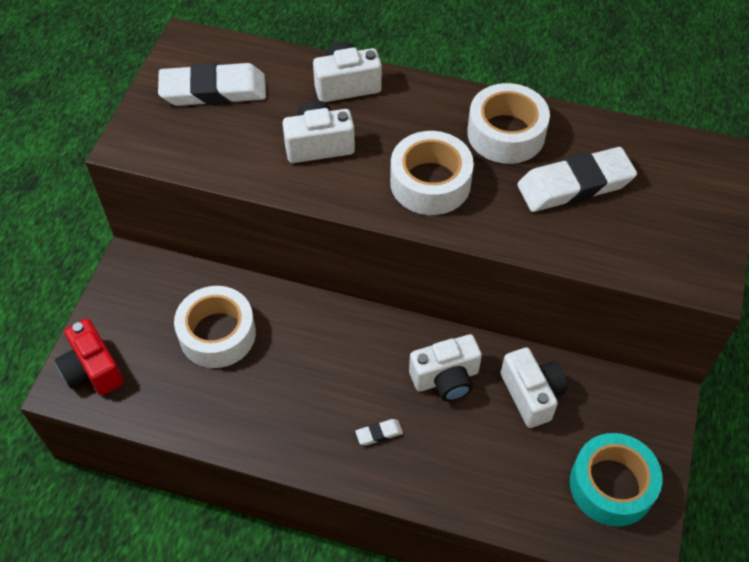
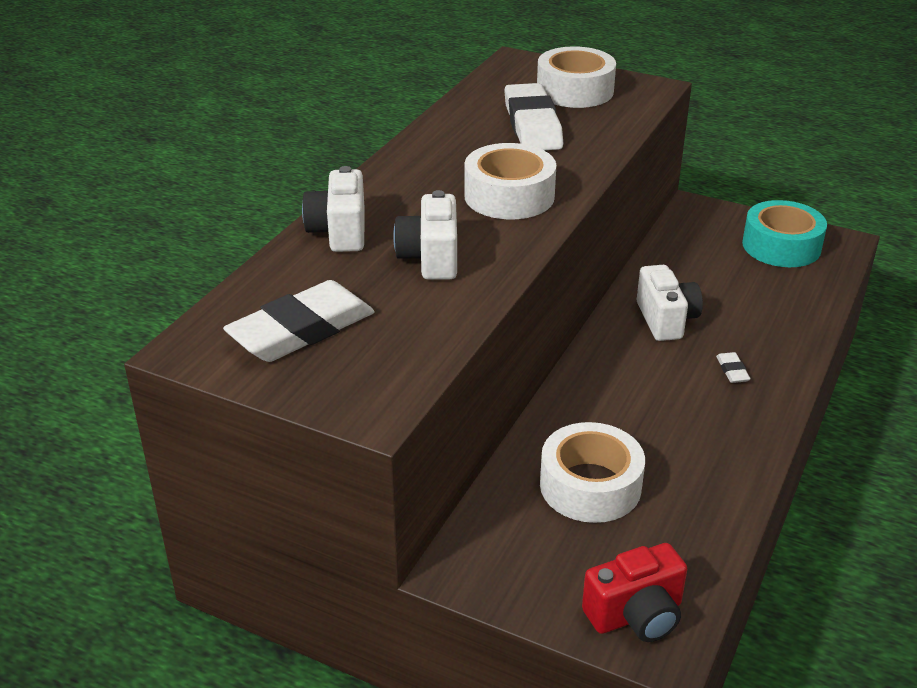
camera: 80 degrees left, 20 degrees down
(213, 91) = (302, 330): white eraser -> white eraser turned 45 degrees clockwise
(506, 133) = (453, 149): white tape -> white tape (575, 91)
(531, 395) = (687, 273): white camera -> none

